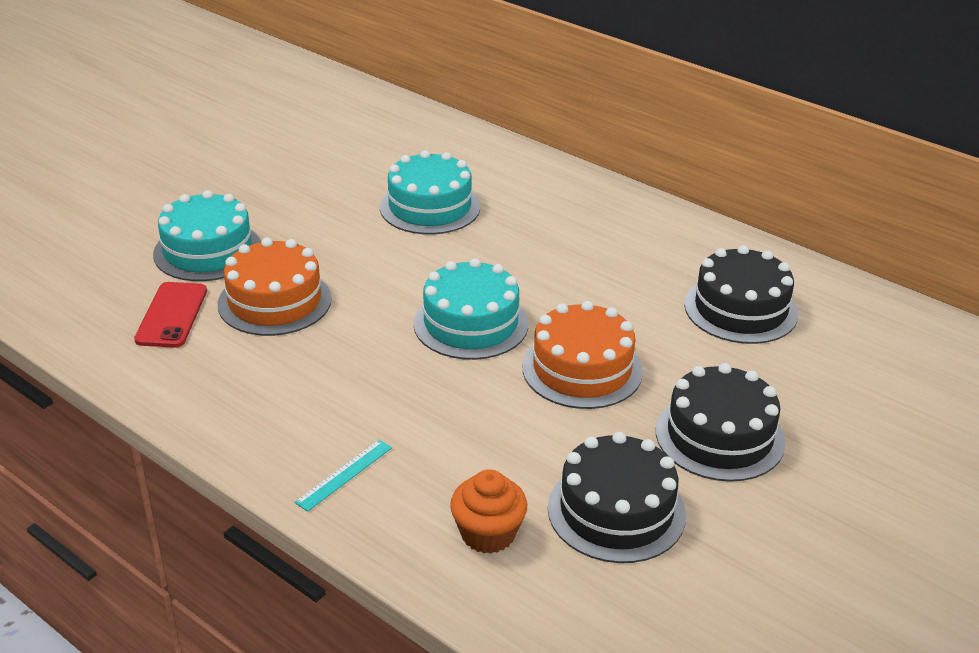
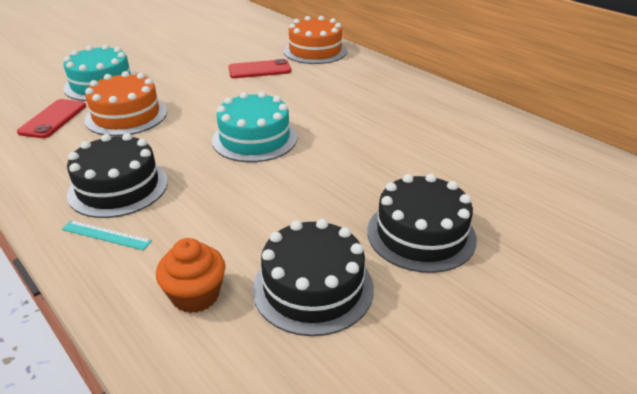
camera: 10 degrees right, 0 degrees up
(344, 474) = (106, 235): turquoise ruler -> turquoise ruler turned 60 degrees clockwise
(430, 207) = (259, 70): turquoise cake -> red phone
(582, 369) = (325, 175): orange cake -> orange cake (315, 51)
(740, 309) = (461, 144): black cake -> black cake (118, 187)

